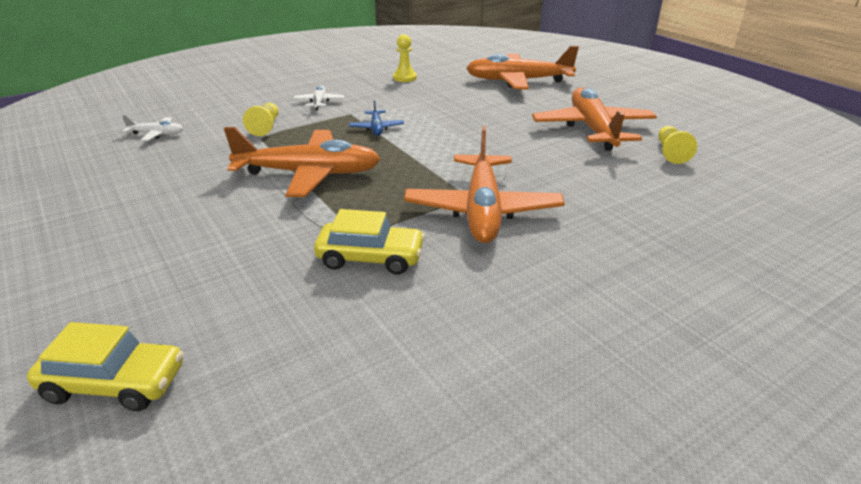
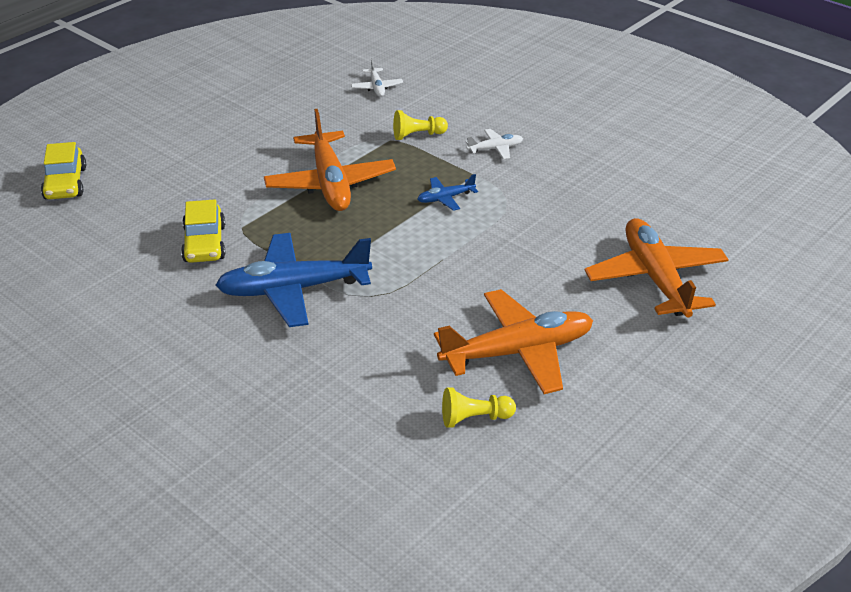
camera: 75 degrees right, 5 degrees up
(405, 78) = (608, 188): yellow pawn -> none
(482, 210) = (293, 290): orange plane -> blue plane

